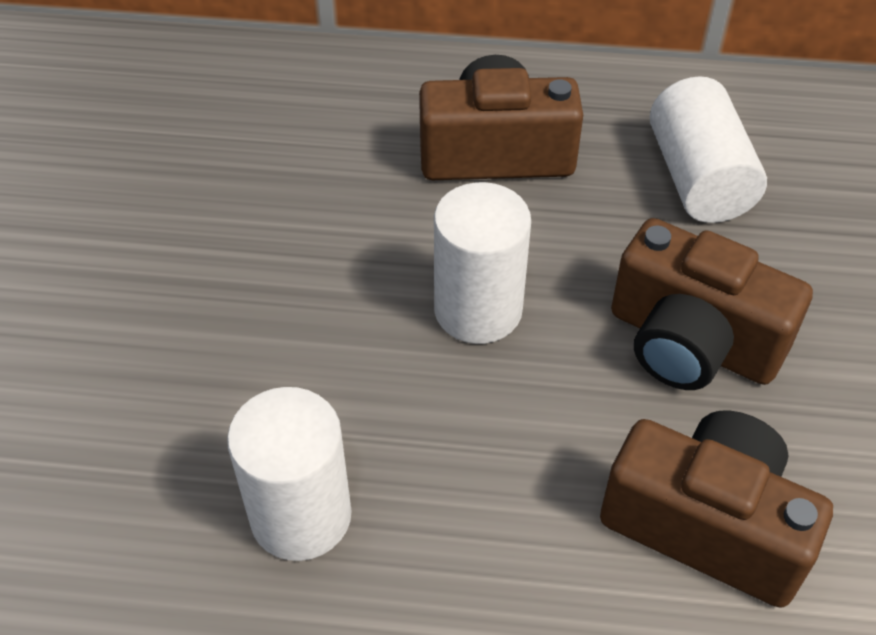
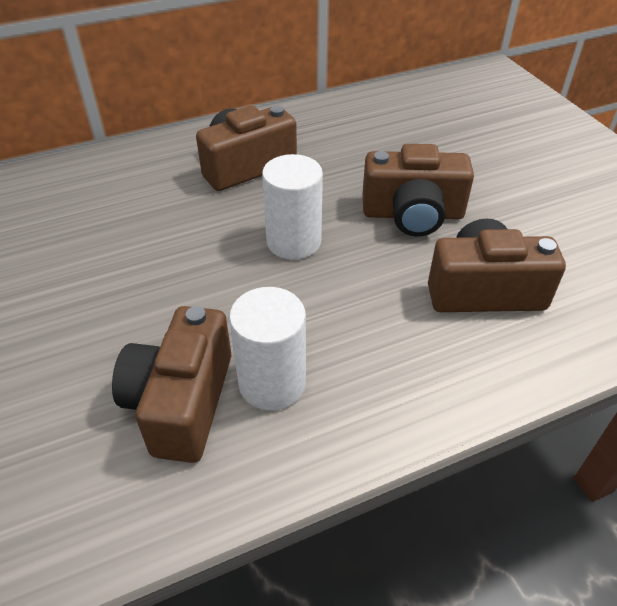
camera: 30 degrees left, 5 degrees down
(175, 484) = (181, 402): none -> brown camera
(698, 178) = (359, 143): white cylinder -> none

